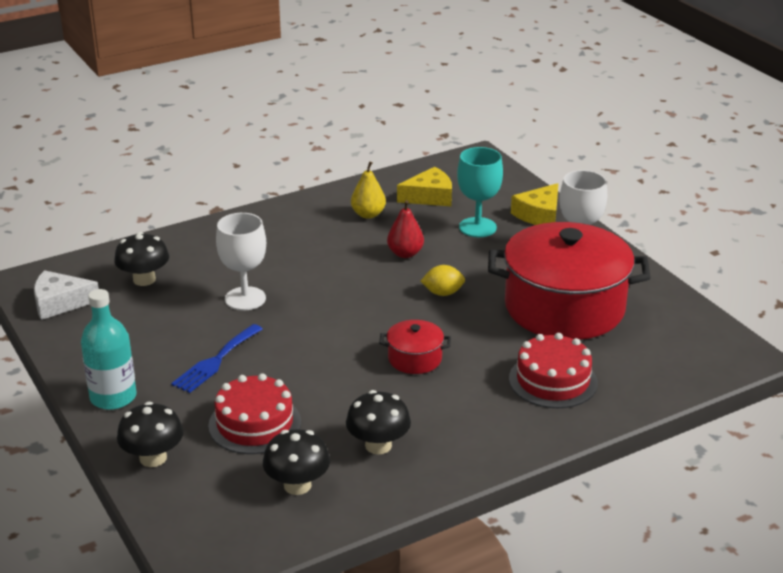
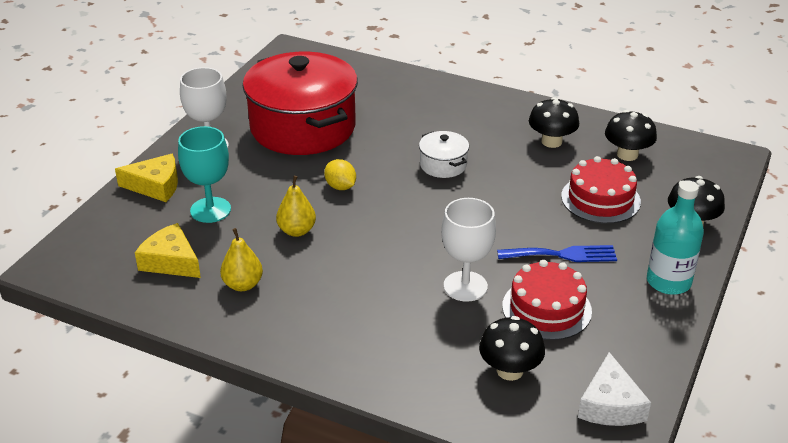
camera: 125 degrees left, 5 degrees up
(60, 303) = (610, 405): white cheese -> white cheese turned 45 degrees clockwise
(405, 253) = (297, 231): red pear -> yellow pear
(414, 359) = (443, 165): red pot -> white pot
(553, 380) = (401, 104): red cake -> red cake (546, 308)

